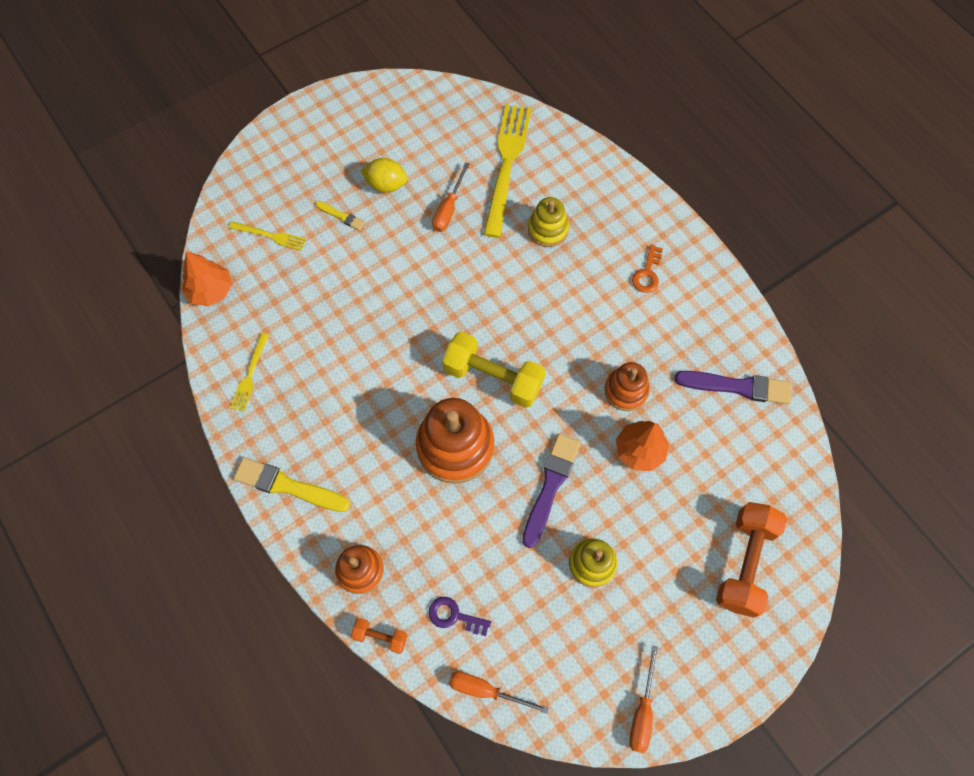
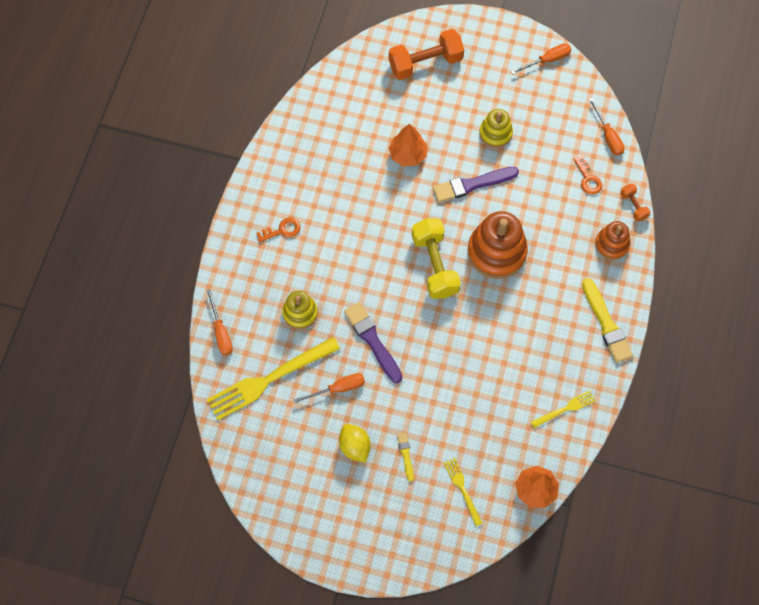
camera: 130 degrees left, 0 degrees up
(454, 616) = (588, 179): purple key -> orange key
(584, 158) = (221, 332): none -> orange screwdriver
(626, 391) = (376, 187): orange stacking toy -> none
(737, 387) = (319, 131): purple brush -> purple brush (372, 340)

